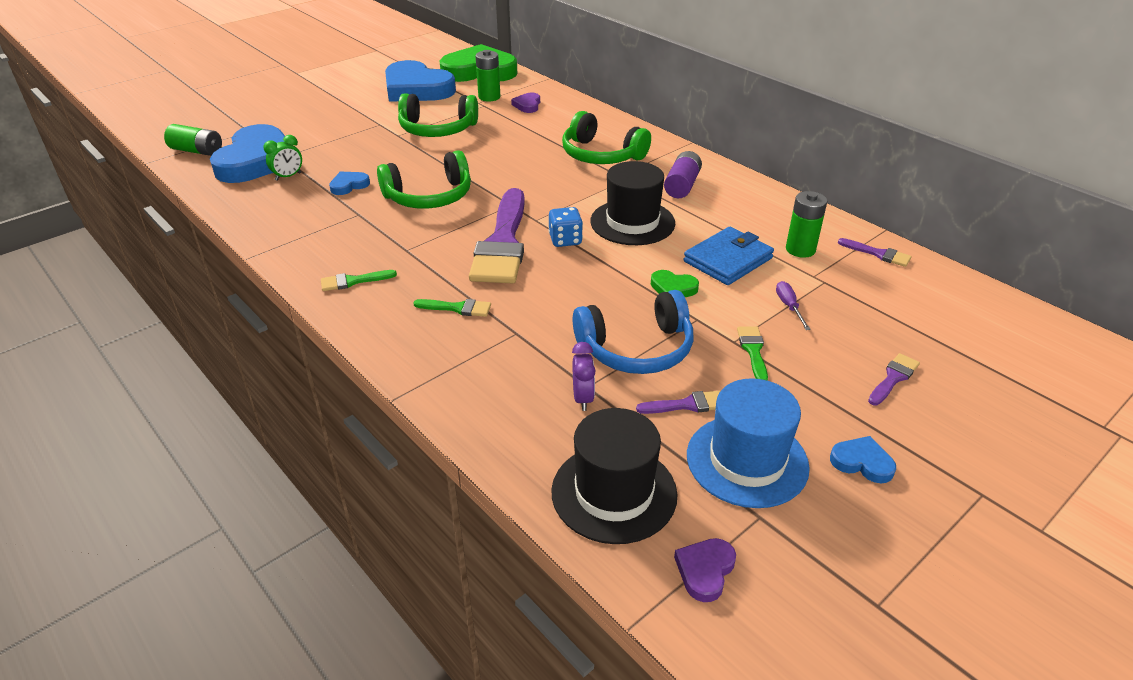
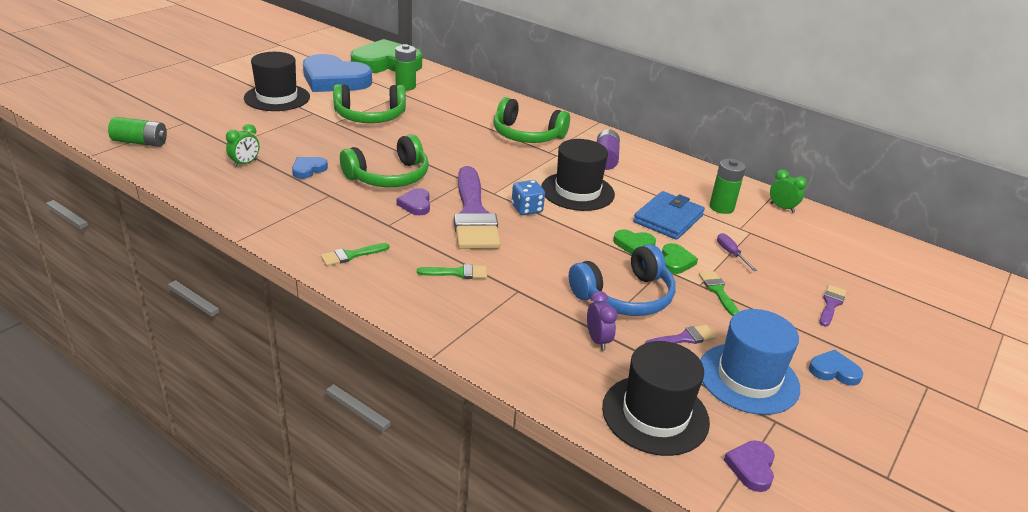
camera: 15 degrees left, 5 degrees down
(257, 161) = (206, 150): blue heart -> none
(350, 107) = (277, 98): none -> black hat
(527, 105) = (443, 93): purple heart -> purple heart (416, 204)
(716, 312) = (676, 261): none -> green heart
(878, 254) = (782, 208): purple brush -> green clock

